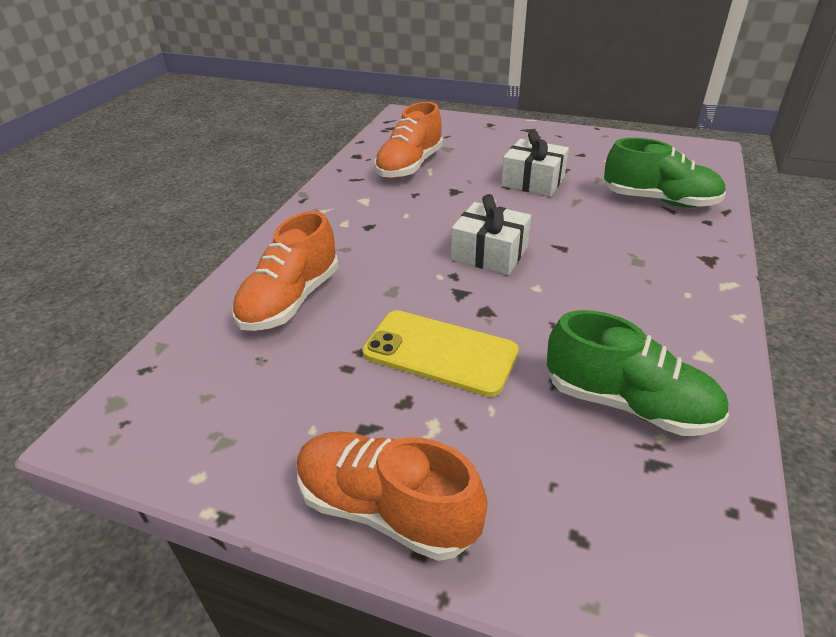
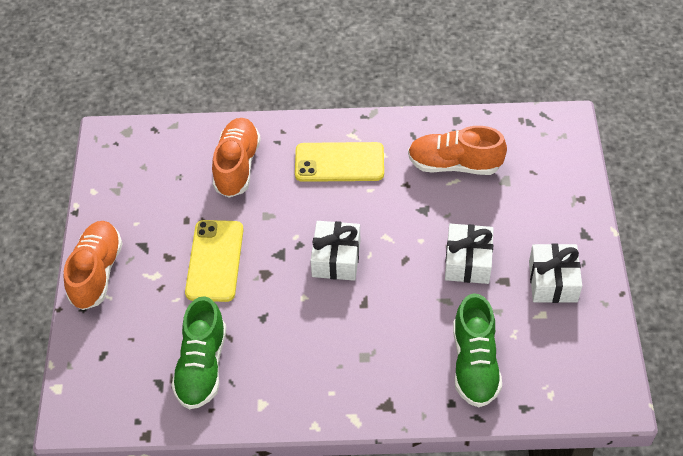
camera: 70 degrees right, 15 degrees up
(291, 300) = (237, 166): orange shoe -> orange shoe turned 90 degrees clockwise
(352, 225) = (339, 162): none -> yellow phone
(573, 150) = (553, 281): none -> white gift

